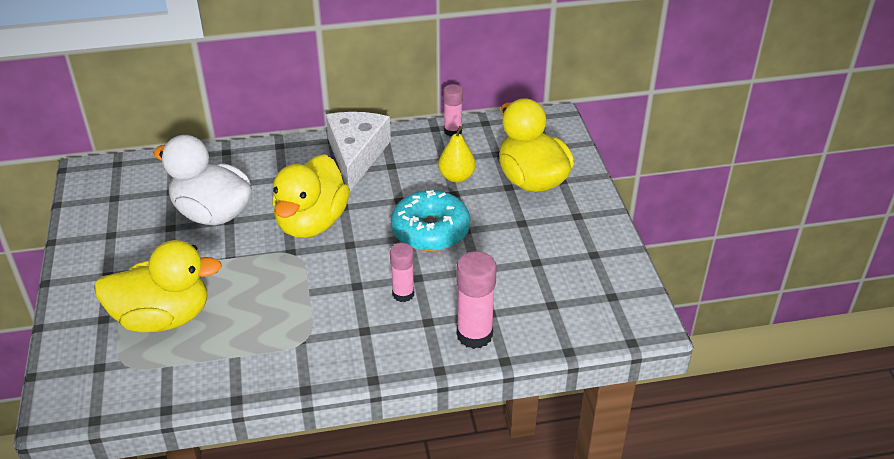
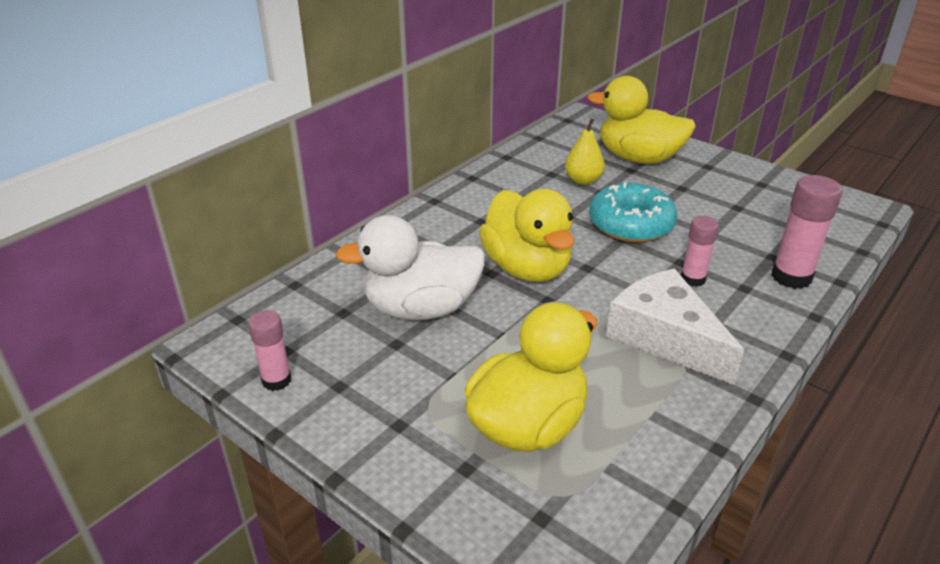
camera: 40 degrees left, 5 degrees down
(356, 155) = (476, 202): white cheese -> white cheese (665, 337)
(453, 131) = (524, 152): pink glue stick -> pink glue stick (276, 380)

